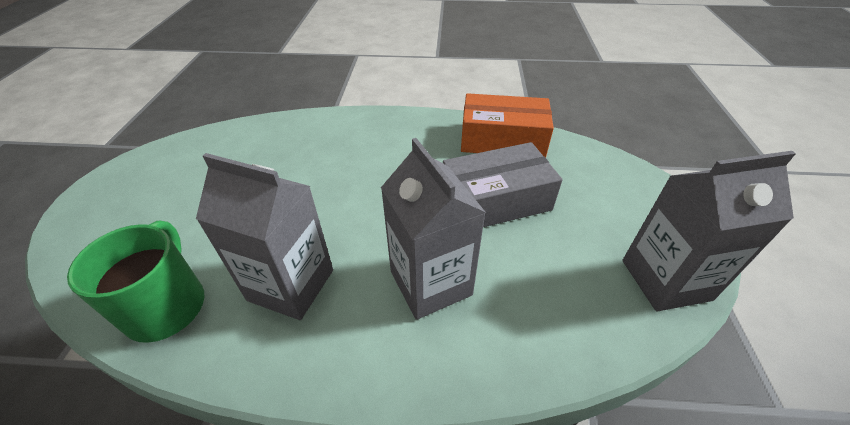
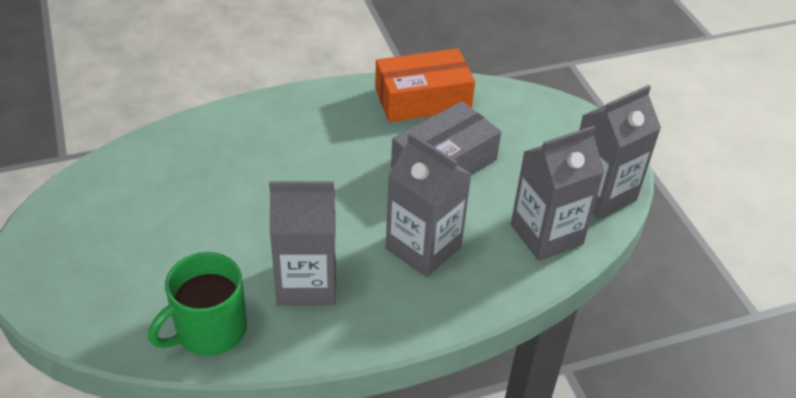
camera: 25 degrees left, 0 degrees up
(167, 306) = (209, 330): green mug -> green mug turned 105 degrees counterclockwise
(581, 310) = (546, 234): none -> grey carton

